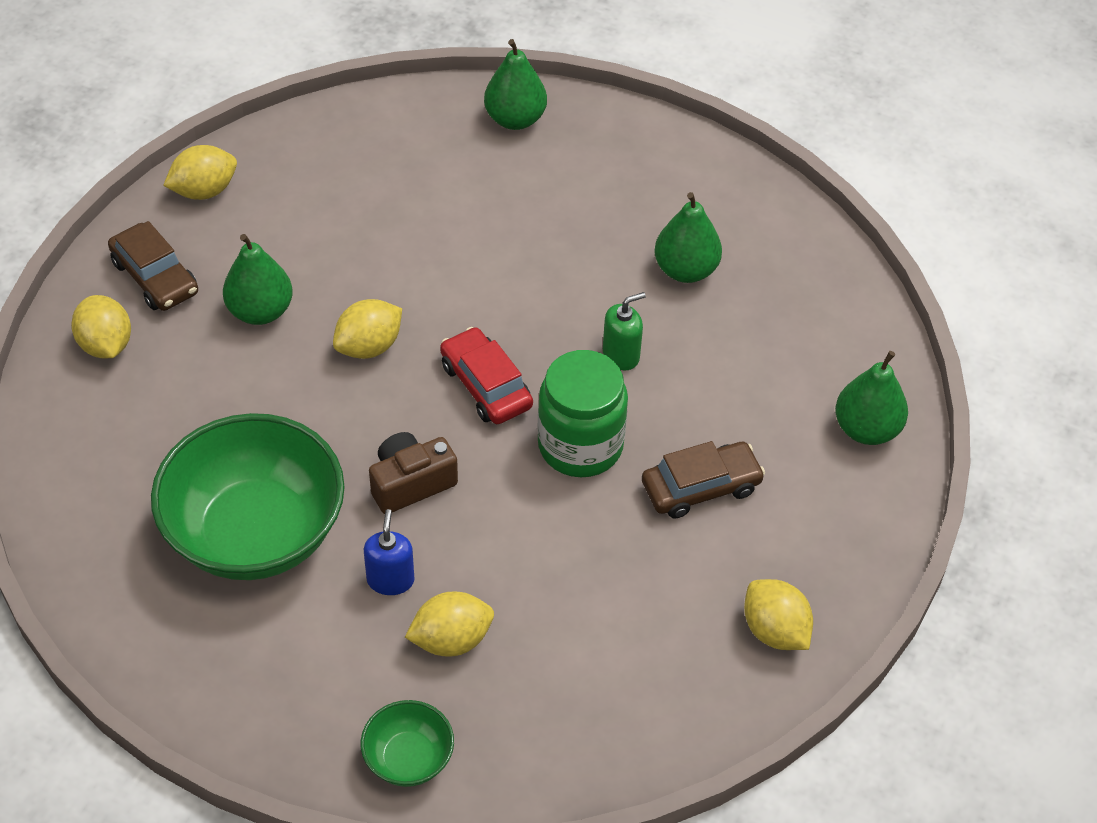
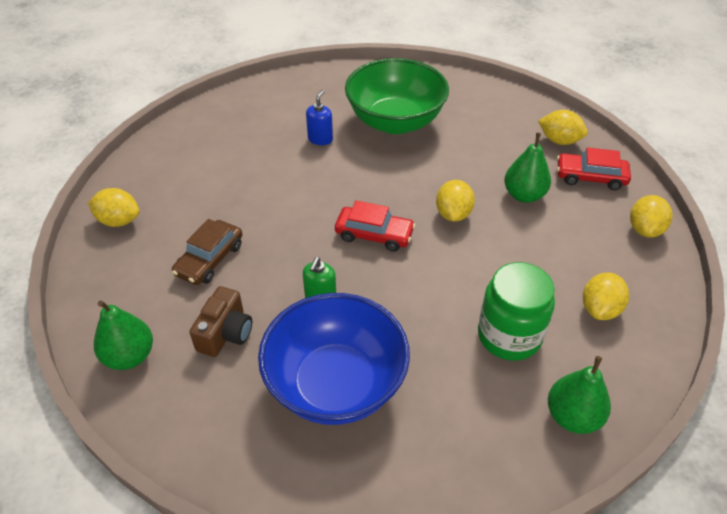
camera: 140 degrees right, 5 degrees down
(155, 277) = (590, 177): brown car -> red car
(390, 580) = (320, 139): blue soap dispenser -> blue soap dispenser turned 120 degrees counterclockwise
(408, 759) = (247, 98): green bowl -> none
(411, 483) = (356, 174): brown camera -> brown camera (225, 333)
(451, 640) = (271, 136): yellow lemon -> yellow lemon (600, 309)
(580, 445) = (294, 239): green jar -> green jar (509, 336)
(685, 270) = (336, 384): green pear -> blue bowl

